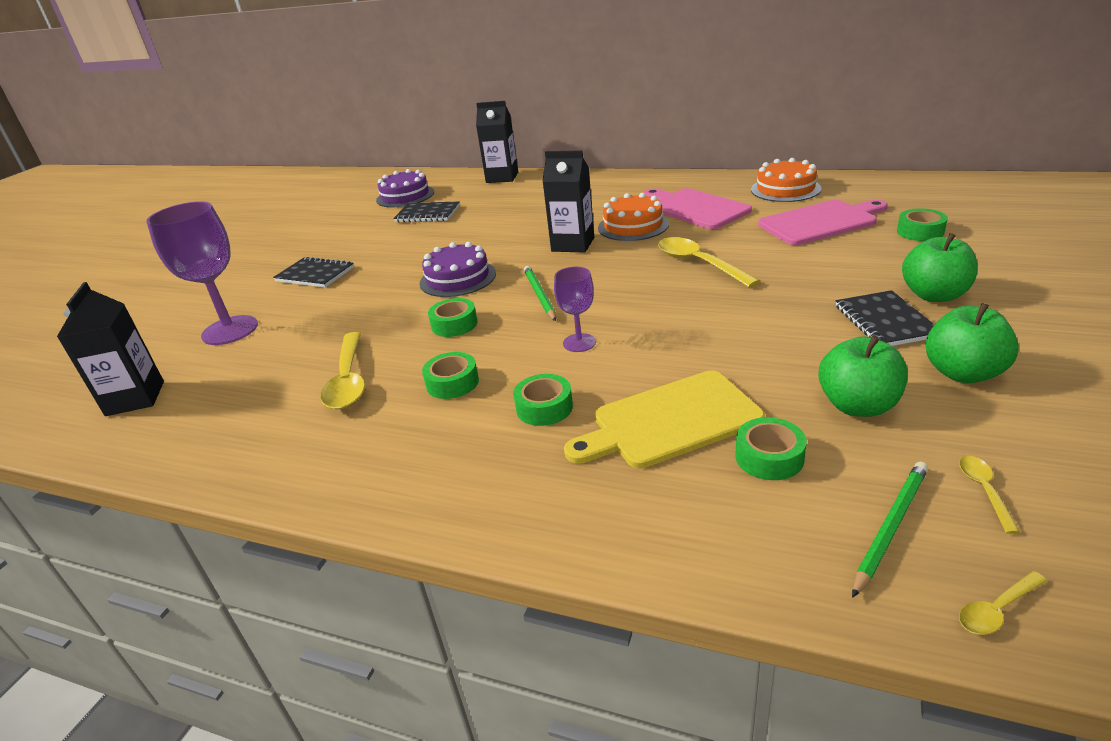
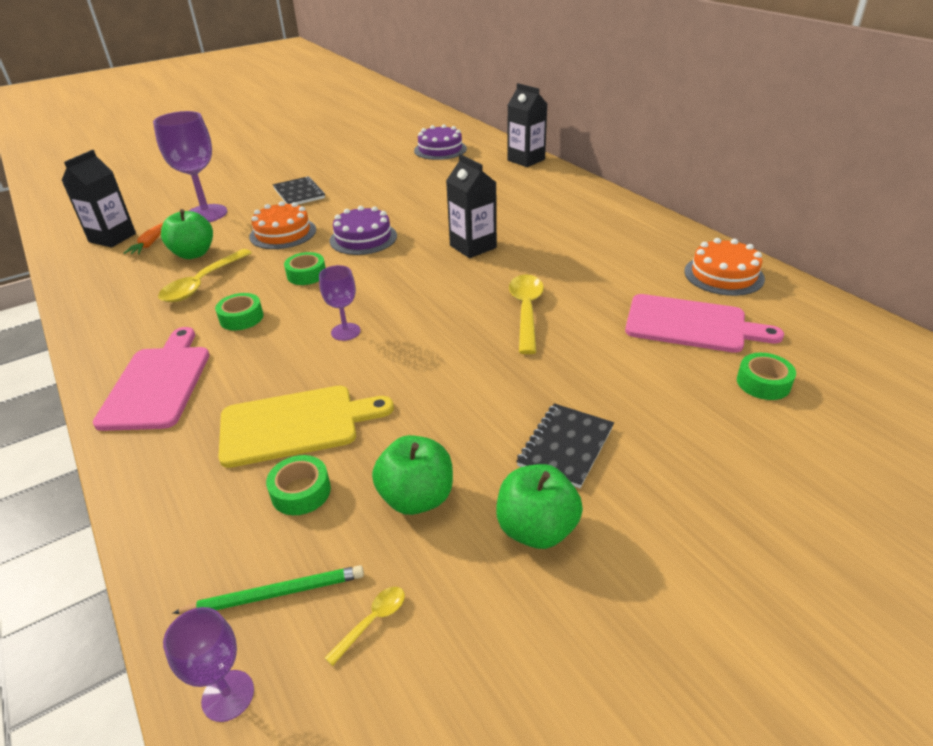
camera: 35 degrees right, 5 degrees up
(205, 380) = (150, 243): none -> orange carrot
(427, 214) = (429, 173): black notebook -> none
(539, 295) = (385, 279): green pencil -> none
(544, 407) = (254, 367): green tape -> none
(633, 226) = (540, 251): orange cake -> orange cake (283, 233)
(670, 421) = (296, 424): yellow cutting board -> yellow cutting board turned 150 degrees clockwise
(694, 208) = (613, 257): pink cutting board -> pink cutting board (158, 383)
(934, 295) = (651, 450): green apple -> green apple (193, 254)
(996, 610) = (228, 695): yellow spoon -> purple goblet

